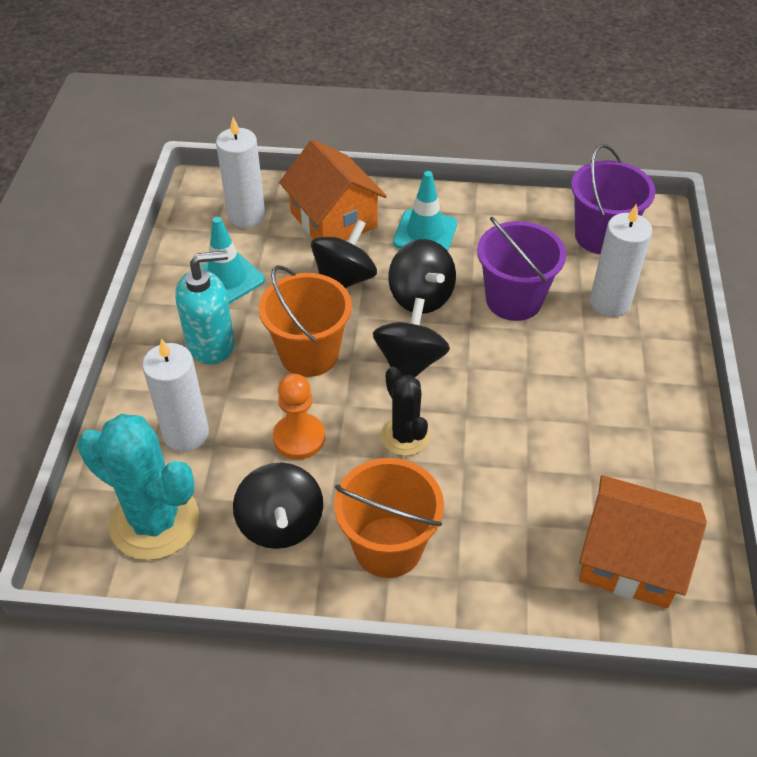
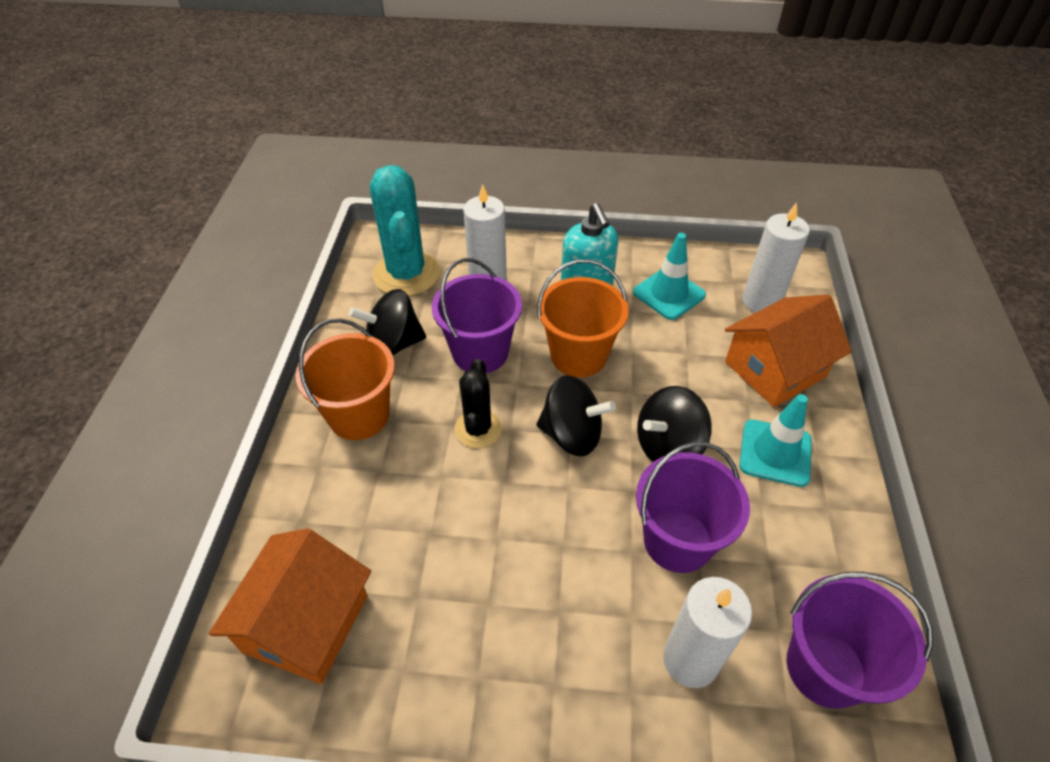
camera: 90 degrees right, 0 degrees up
(154, 521) = (406, 274): turquoise cactus -> turquoise cactus turned 45 degrees counterclockwise
(299, 438) = (480, 352): orange pawn -> purple bucket
(344, 279) = (684, 380): black spinning top -> none
(405, 436) = (478, 429): black cactus -> black cactus turned 60 degrees counterclockwise

